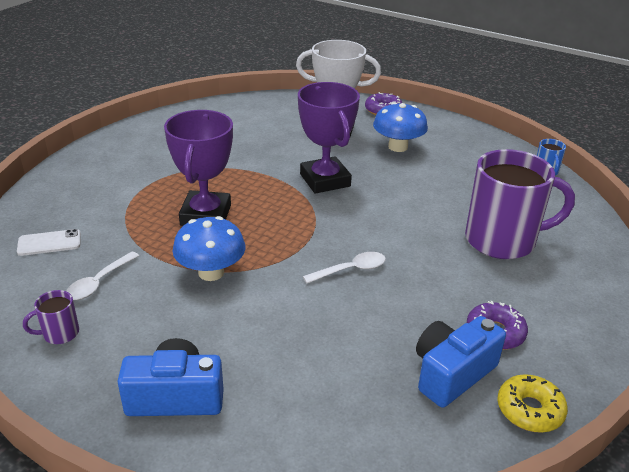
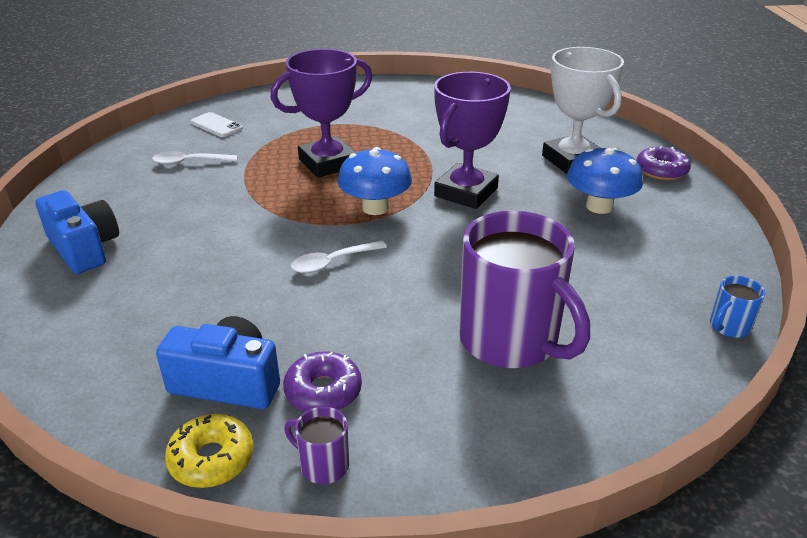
camera: 55 degrees right, 0 degrees up
(60, 333) = (118, 175): purple mug -> purple mug (323, 465)
(211, 272) = (250, 198): blue mushroom -> blue mushroom (375, 208)
(350, 270) = (332, 262): white spoon -> white spoon turned 120 degrees clockwise

